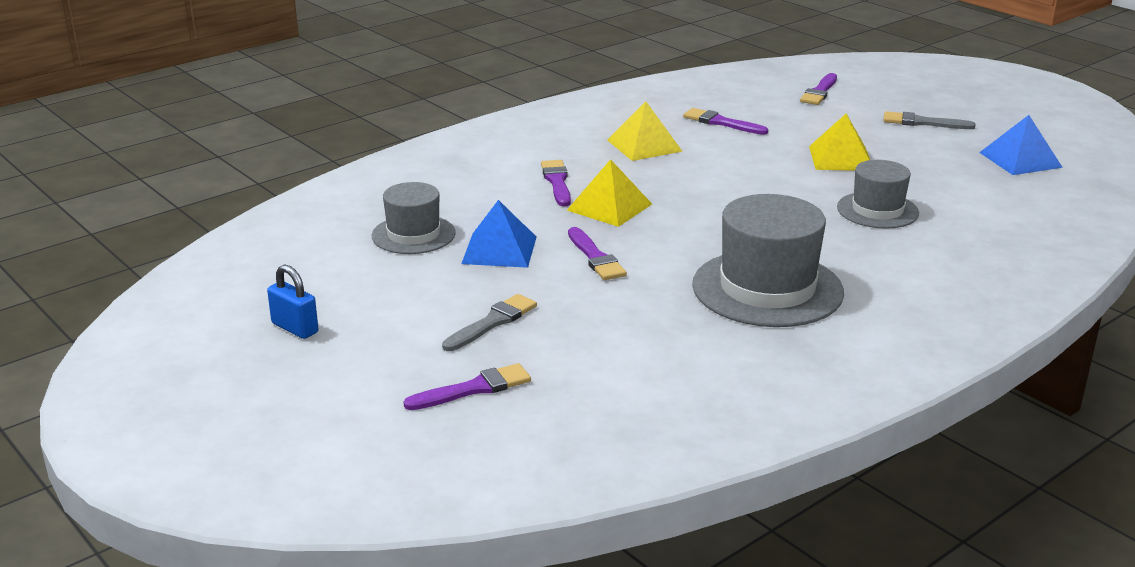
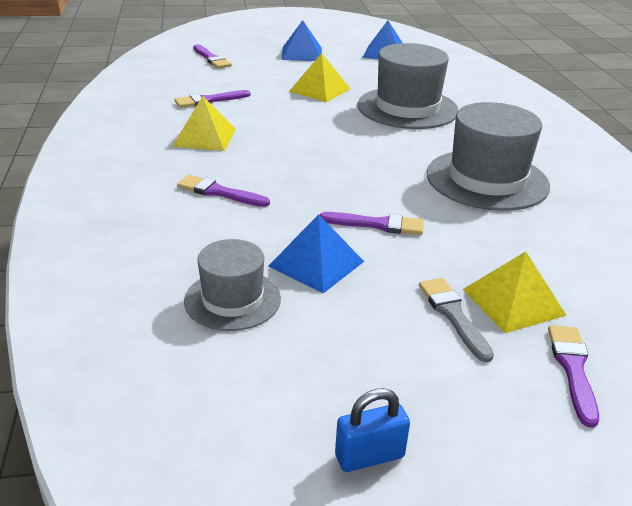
camera: 60 degrees left, 5 degrees up
(609, 207) = (294, 188): yellow pyramid -> yellow pyramid (513, 302)
(877, 210) = (407, 108): grey hat -> grey hat, size x1.67
(922, 123) = (302, 53): grey brush -> blue pyramid

